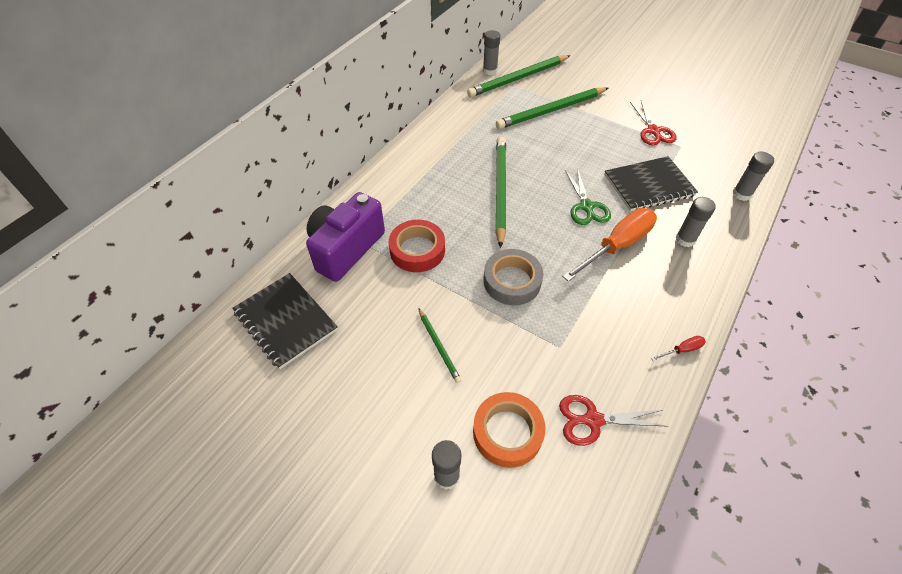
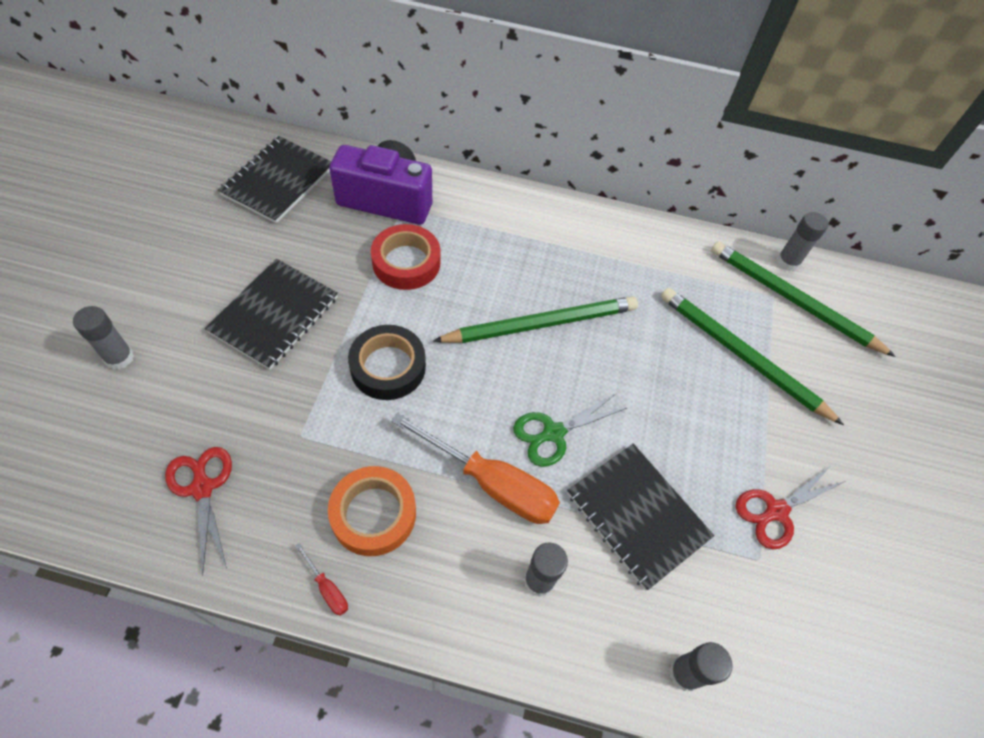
camera: 65 degrees right, 5 degrees up
(439, 346) = (274, 315): green pencil -> black notebook
(507, 432) = (175, 402): orange tape -> orange tape (373, 514)
(512, 281) = (388, 367): grey tape -> black tape

